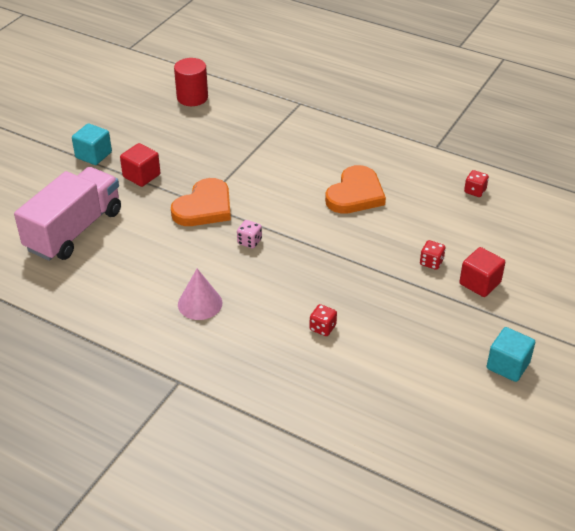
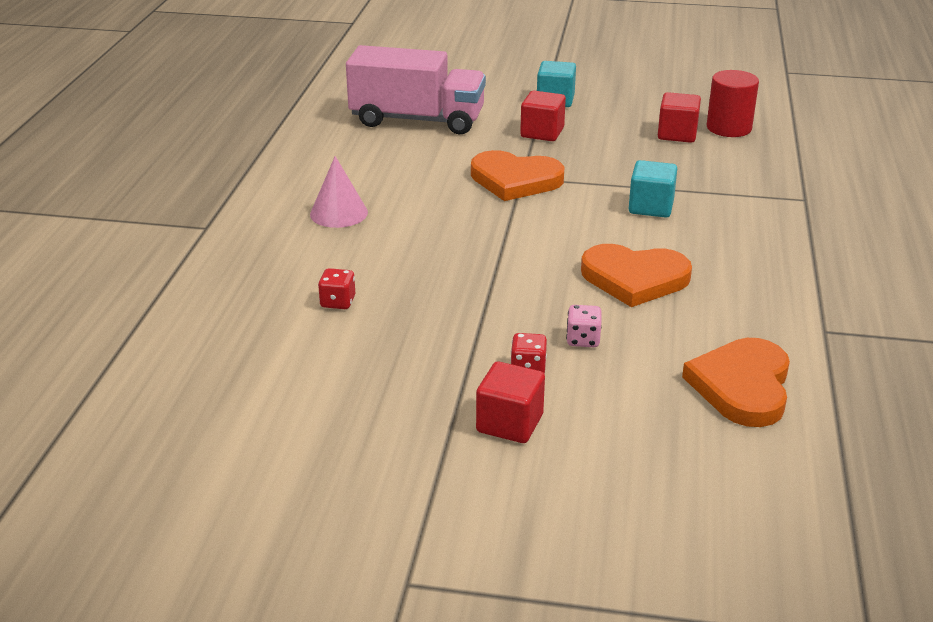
camera: 70 degrees right, 10 degrees down
(186, 120) = (677, 134): none -> red cube
(249, 242) = (471, 221): pink dice -> pink dice (583, 340)
(475, 191) = (742, 386): red dice -> orange heart
(508, 365) = (333, 477): turquoise cube -> turquoise cube (651, 207)

